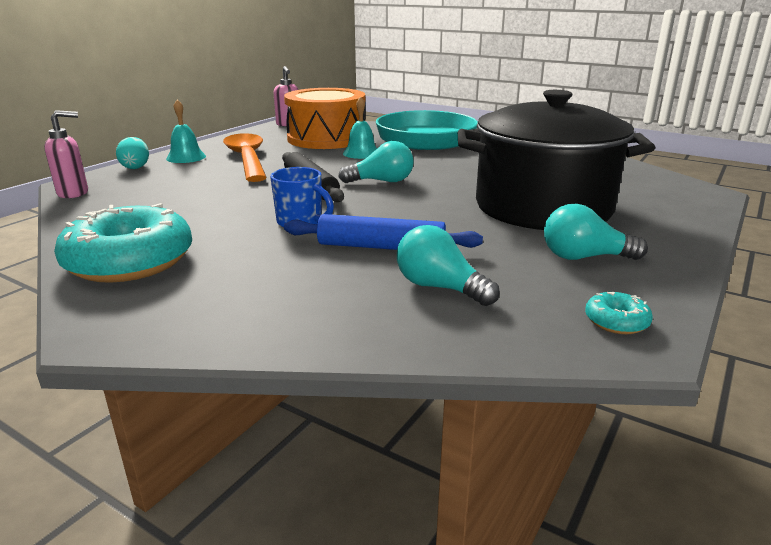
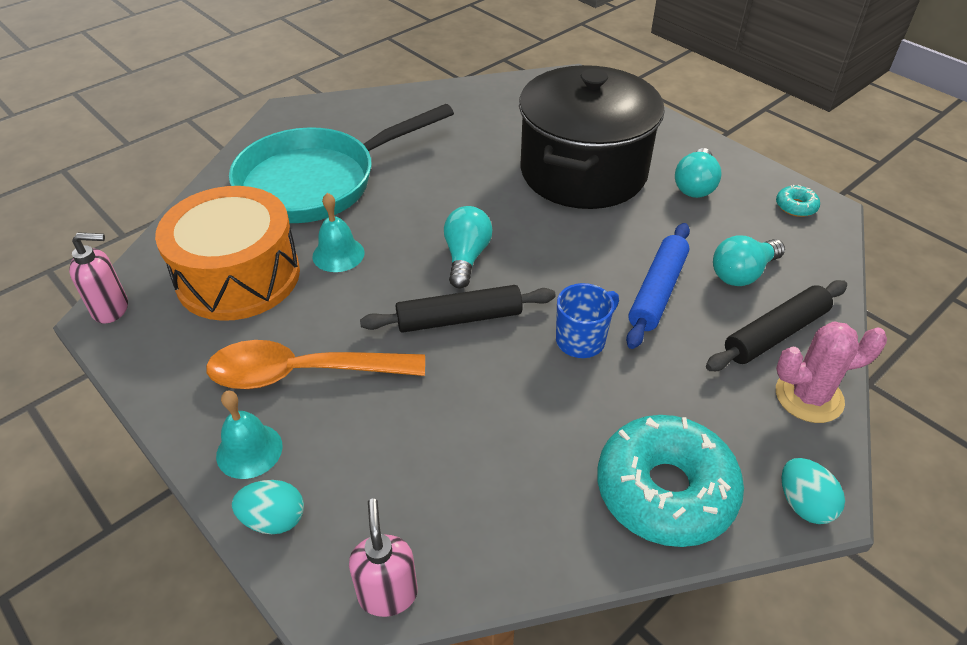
camera: 75 degrees left, 20 degrees up
(95, 324) = (803, 504): none -> turquoise egg
(245, 328) = (809, 397): none -> pink cactus
(343, 308) = (775, 334): none -> black rolling pin

